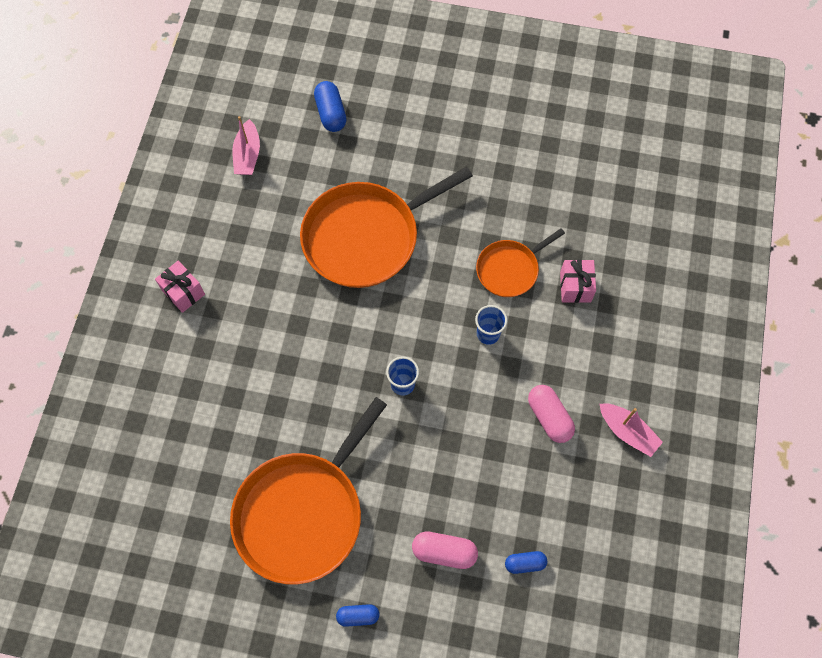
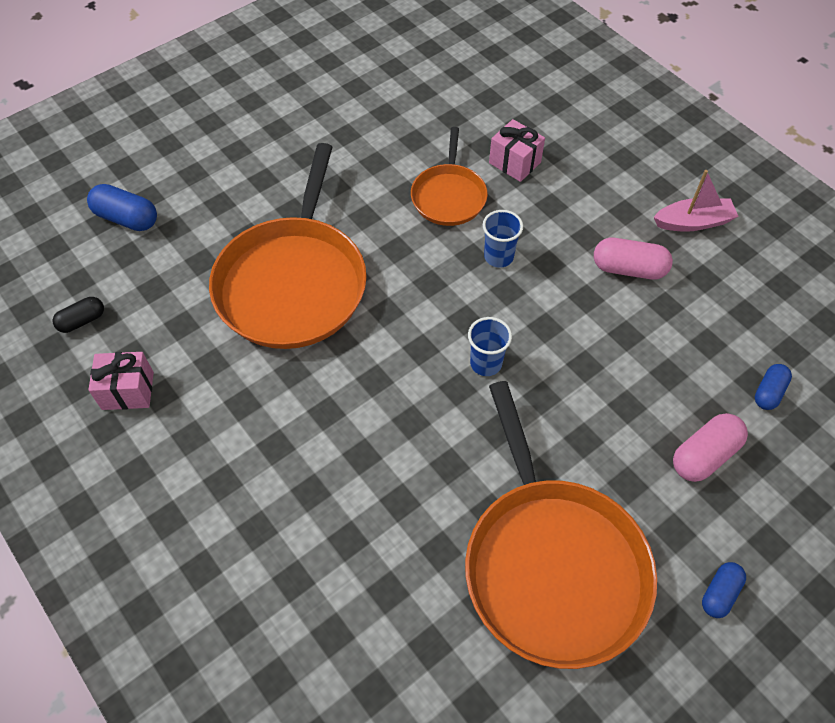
camera: 50 degrees left, 10 degrees down
(183, 292) = (168, 501): pink gift -> pink gift (128, 391)
(248, 155) = (82, 321): pink boat -> black capsule

